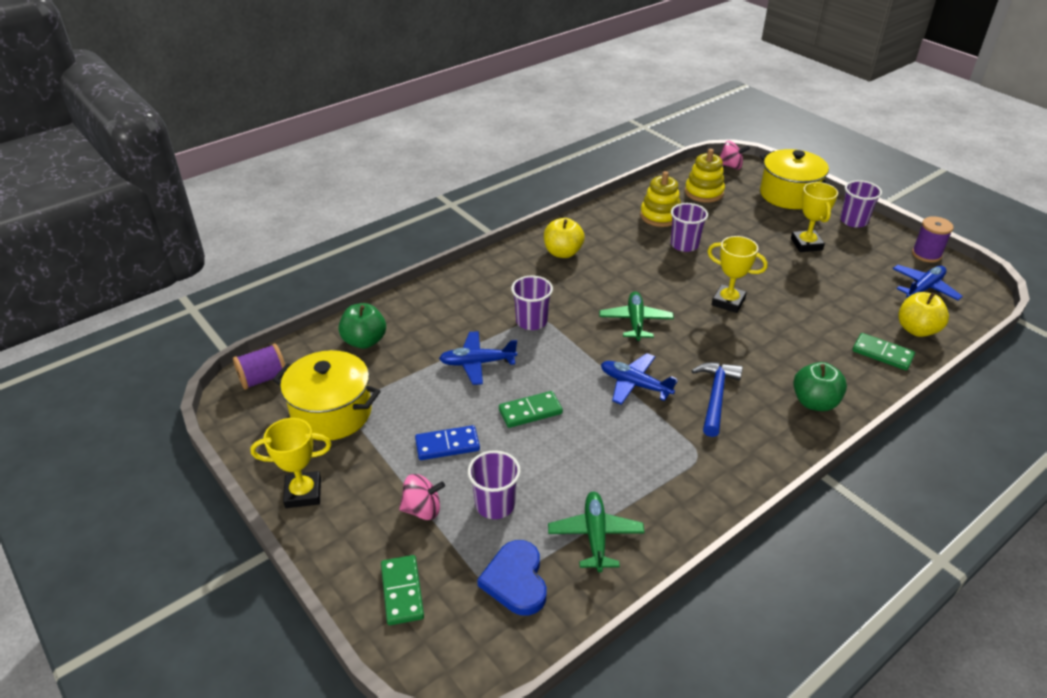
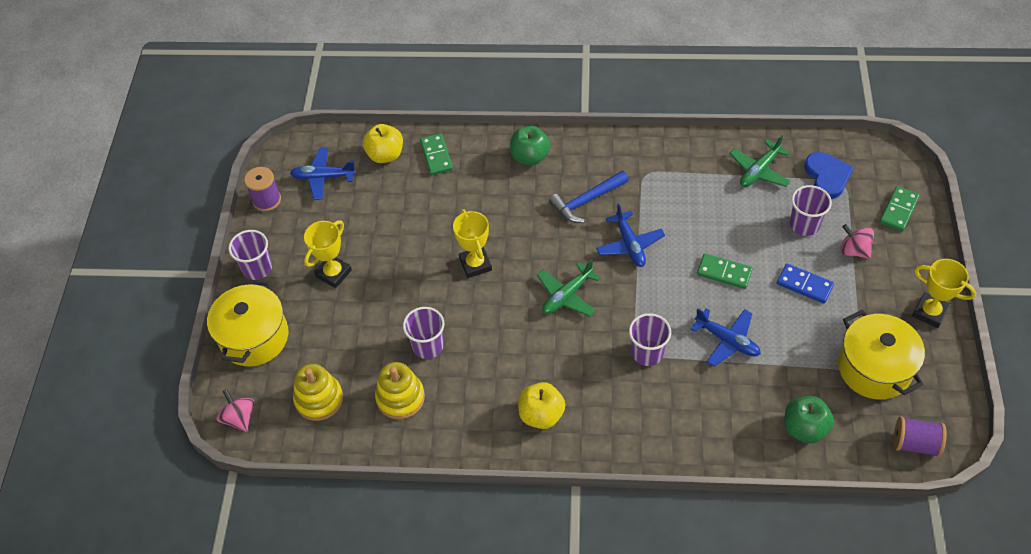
camera: 135 degrees left, 15 degrees up
(516, 580) = (827, 176): blue heart -> blue heart turned 45 degrees counterclockwise

